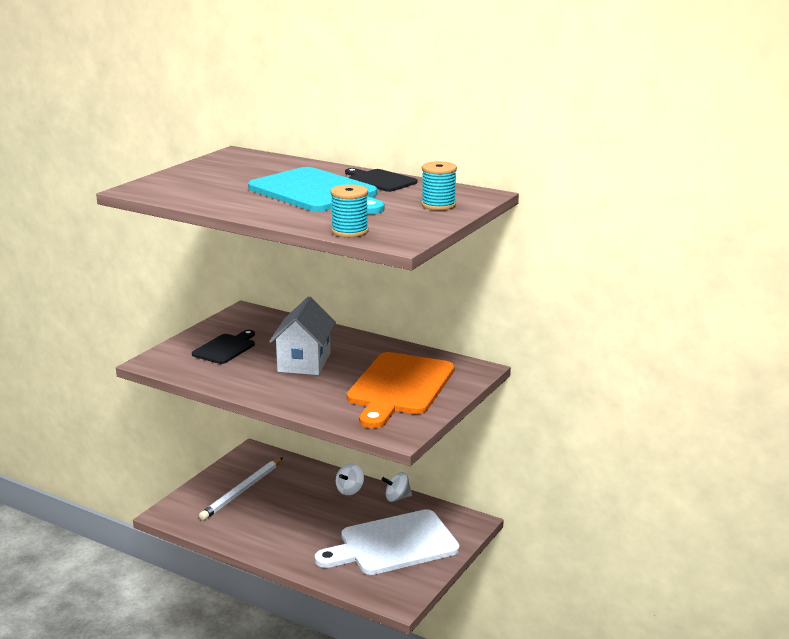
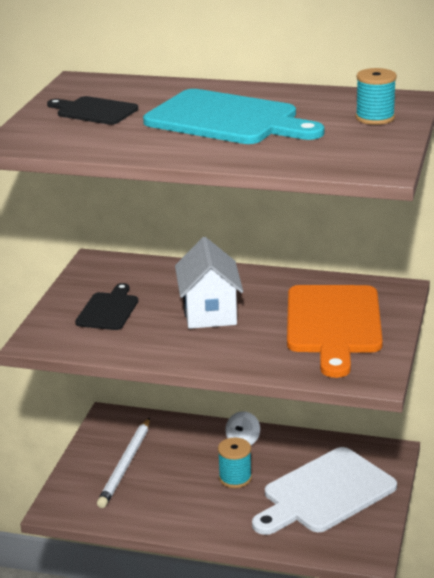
camera: 15 degrees left, 5 degrees up
(350, 231) = (315, 164): turquoise spool -> turquoise spool (235, 478)
(380, 180) = (280, 95): black cutting board -> black cutting board (94, 111)
(397, 498) = (298, 440): white spinning top -> none

